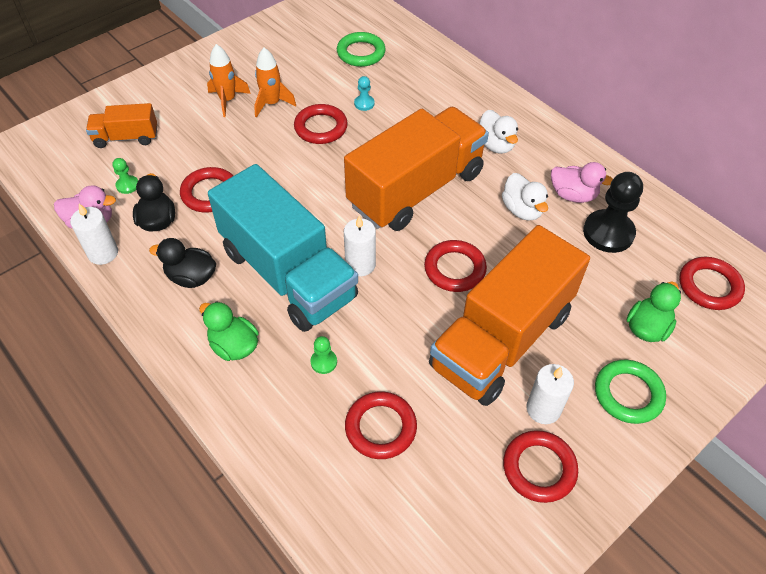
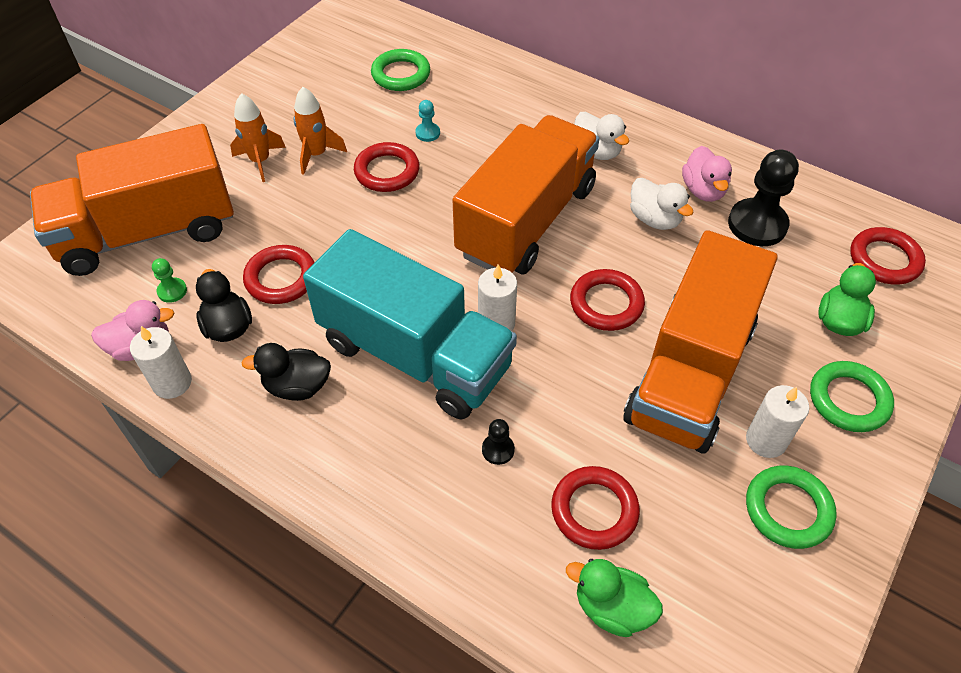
camera: 15 degrees left, 0 degrees up
(126, 137) = (148, 232): orange truck -> orange truck, size x2.13
(234, 346) = (382, 458): green duck -> green duck (612, 607)
(324, 362) = (498, 450): green pawn -> black pawn
(539, 468) = (788, 509): red ring -> green ring
(573, 195) = (703, 190): pink duck -> pink duck turned 75 degrees clockwise

